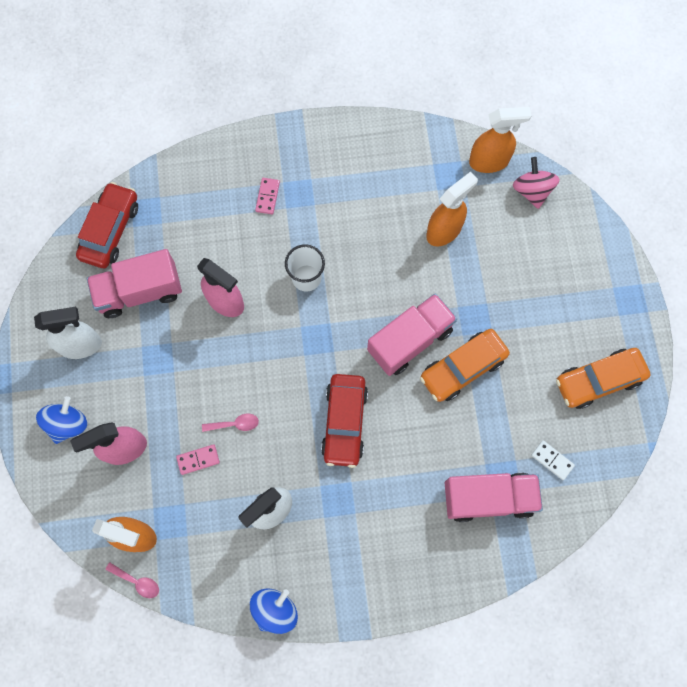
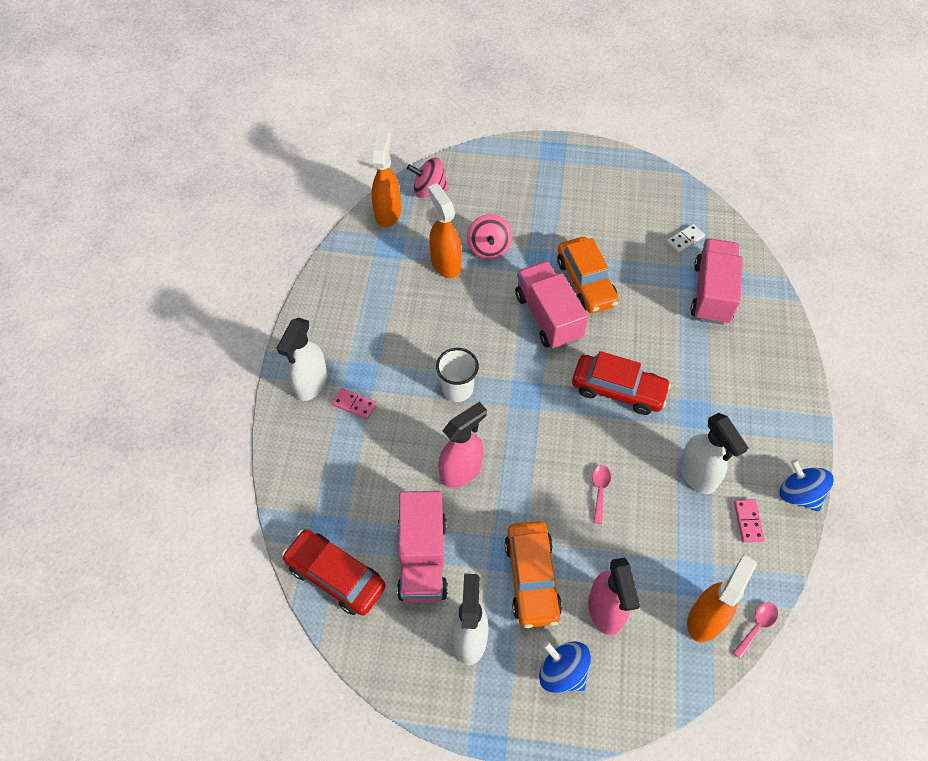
camera: 75 degrees left, 15 degrees down
(198, 459) = (631, 535): pink domino -> pink domino (748, 521)
(279, 155) = (310, 383): none -> white spray bottle
(476, 266) = (489, 248): none -> pink spinning top
(598, 380) = (620, 190): orange car -> orange car (531, 578)

